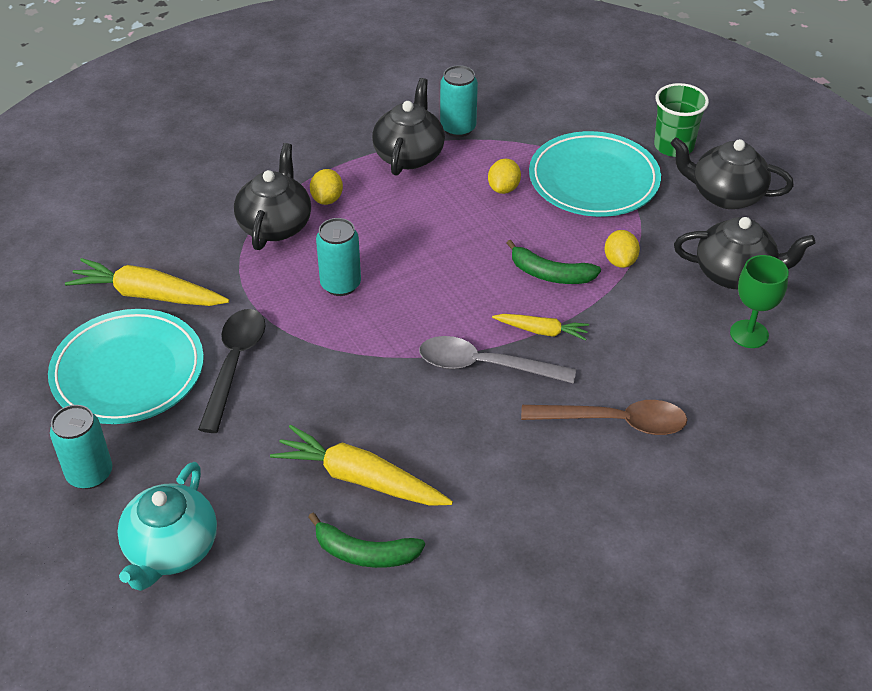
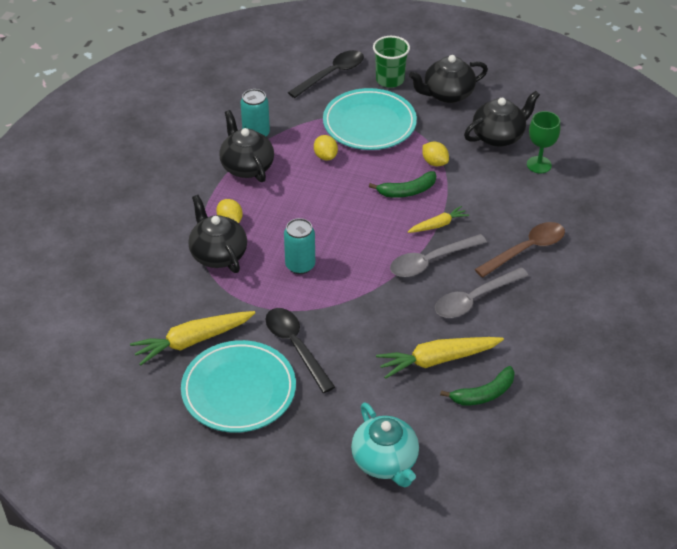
camera: 40 degrees left, 0 degrees up
(90, 474) = (290, 457): turquoise can -> none
(483, 439) = (474, 299): none -> grey spoon
(613, 108) = (332, 74): none -> black spoon

